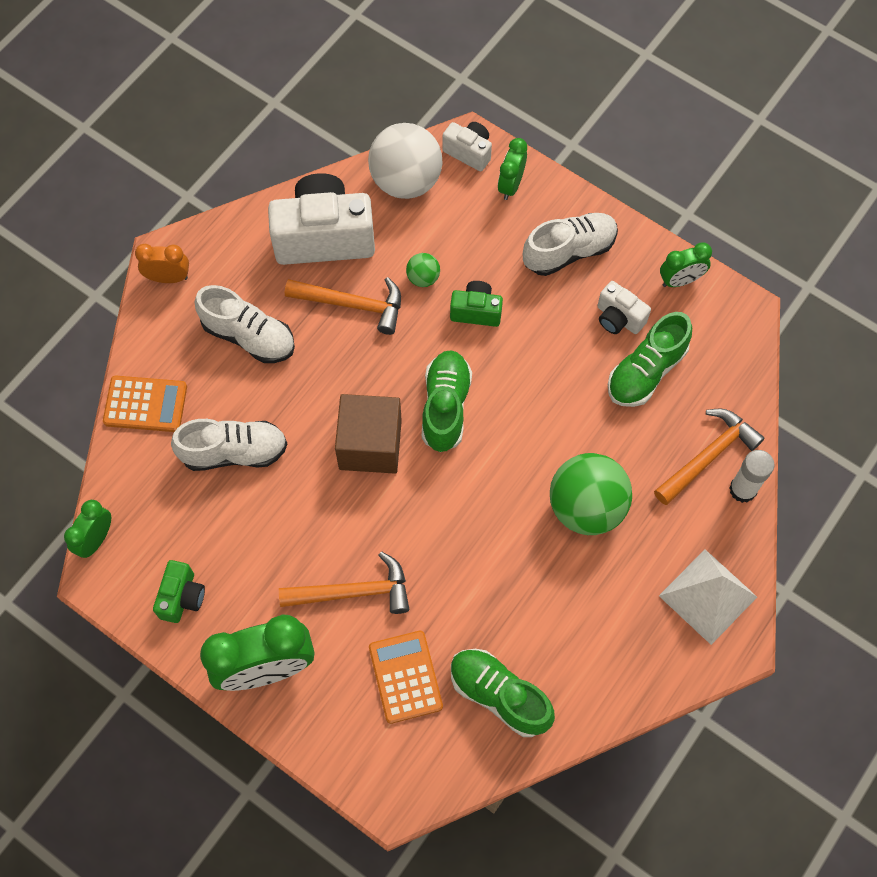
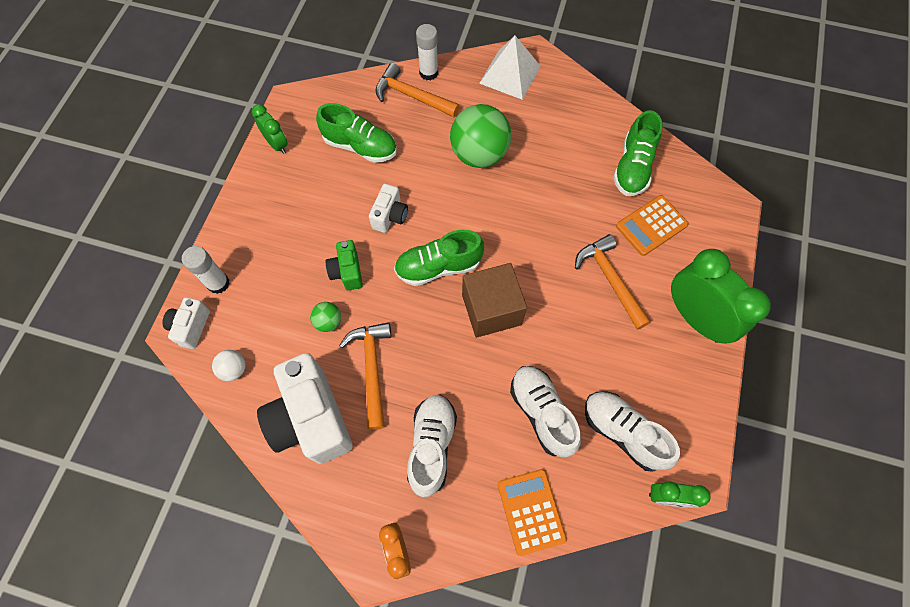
camera: 110 degrees left, 0 degrees up
(182, 597) = (677, 402): green camera -> none
(406, 181) = (234, 369): white ball -> white ball, size x0.45
(511, 185) = (218, 283): green clock -> white glue stick
(569, 251) = (272, 223): white shoe -> white shoe (623, 432)
(618, 318) = (322, 174): white camera -> white camera (390, 216)

